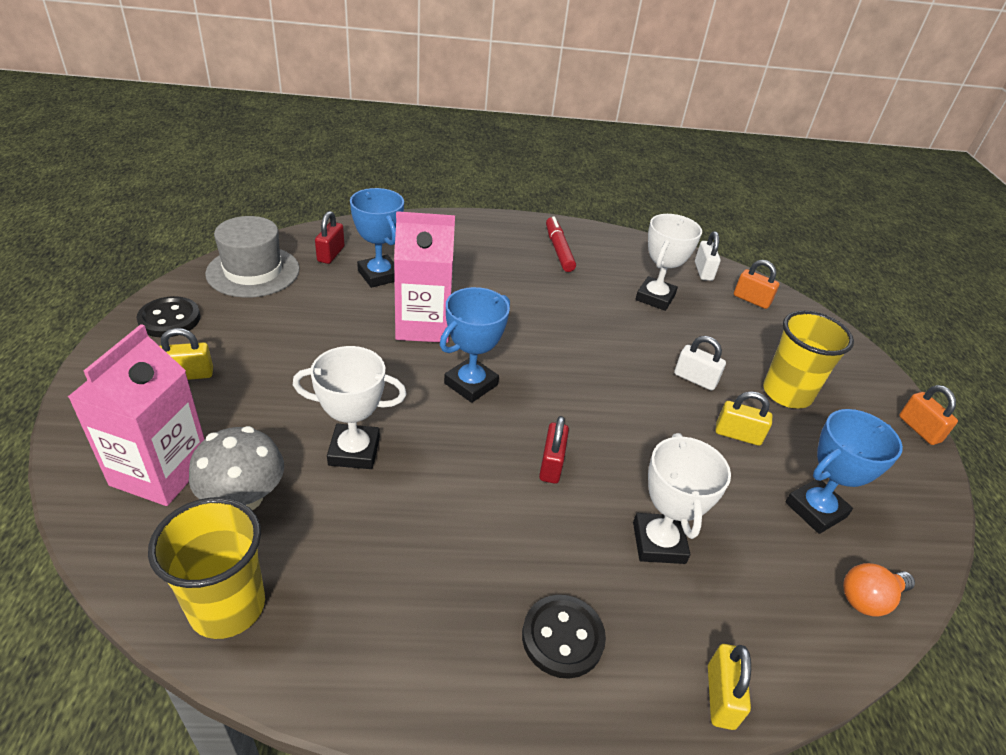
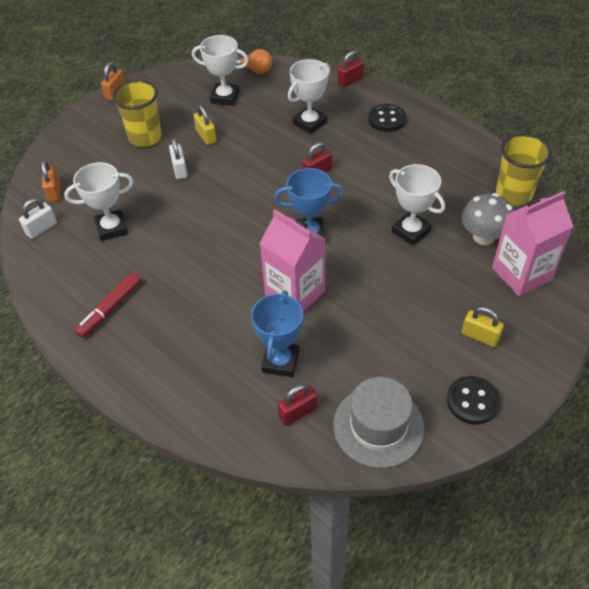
camera: 130 degrees left, 10 degrees up
(720, 696) = (350, 81): yellow padlock -> red padlock
(815, 510) = (225, 97): blue trophy -> white trophy

